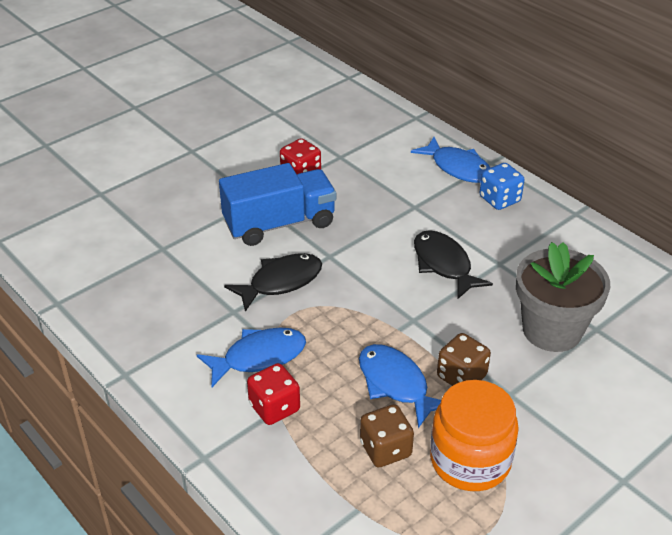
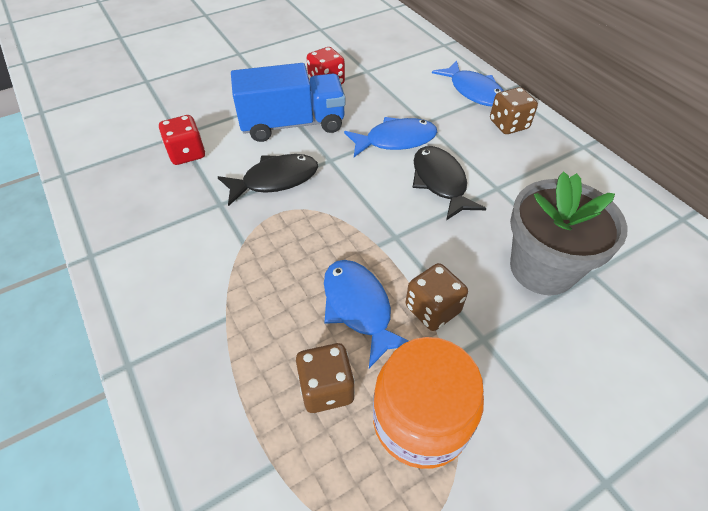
camera: 10 degrees right, 10 degrees up
(259, 357) = (227, 256): blue fish -> blue fish (395, 140)
(274, 407) = (223, 316): red dice -> red dice (187, 154)
(499, 199) = (508, 125): blue dice -> brown dice

